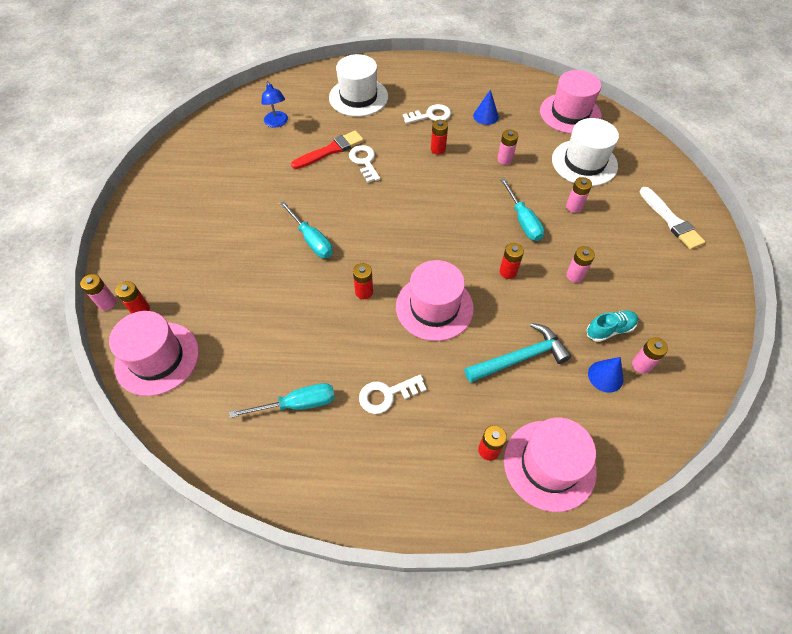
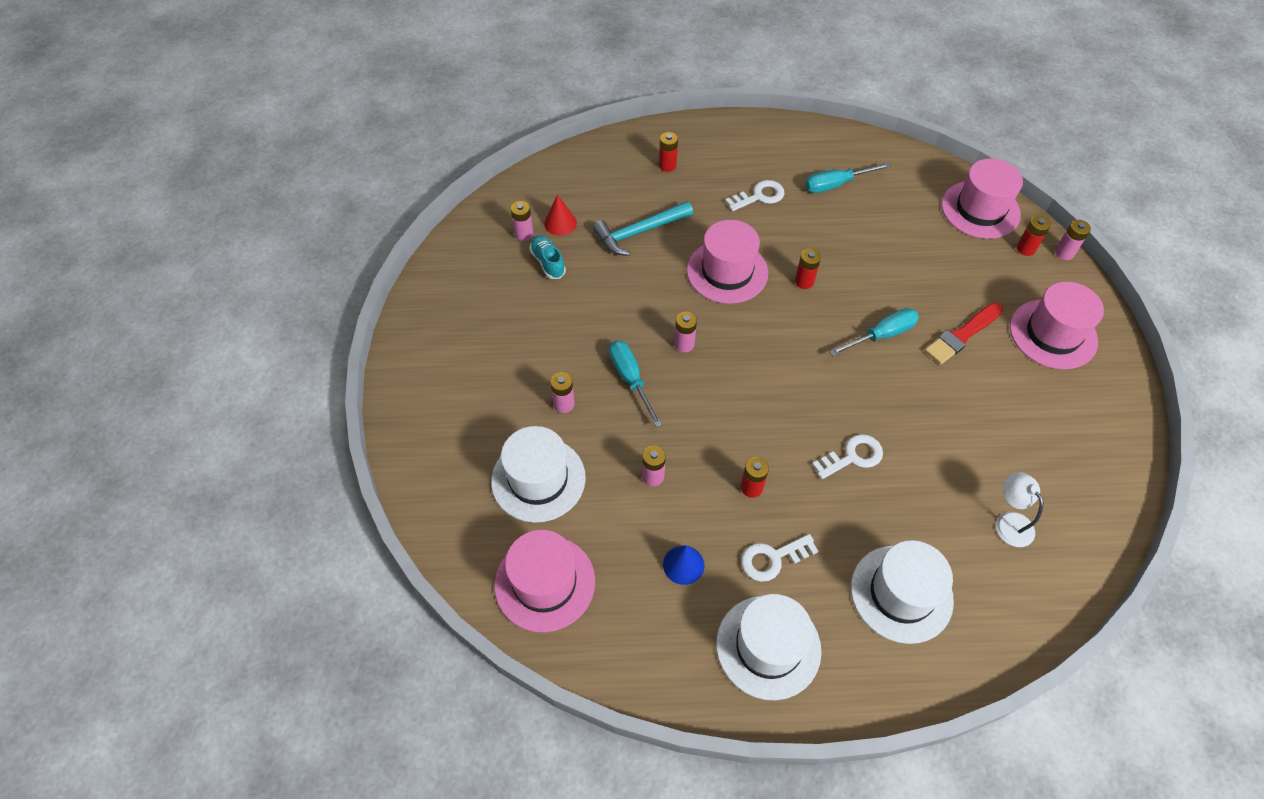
camera: 175 degrees right, 0 degrees up
(277, 123) = (1009, 522): blue lamp -> white lamp
(311, 240) = (881, 335): turquoise screwdriver -> turquoise screwdriver turned 105 degrees clockwise
(330, 150) = (907, 473): red brush -> red brush (962, 335)
(364, 161) = (852, 456): white key -> white key turned 90 degrees counterclockwise
(440, 82) = (768, 647): none -> white hat
(508, 272) = (650, 314): red battery -> none
(549, 464) = (618, 160): pink hat -> pink hat (1053, 334)
(575, 275) = (575, 315): pink battery -> pink battery (684, 344)
(605, 376) = (560, 223): blue cone -> red cone
(609, 330) = (548, 262): turquoise shoe -> turquoise shoe turned 90 degrees clockwise
(671, 220) = (443, 393): white brush -> none

